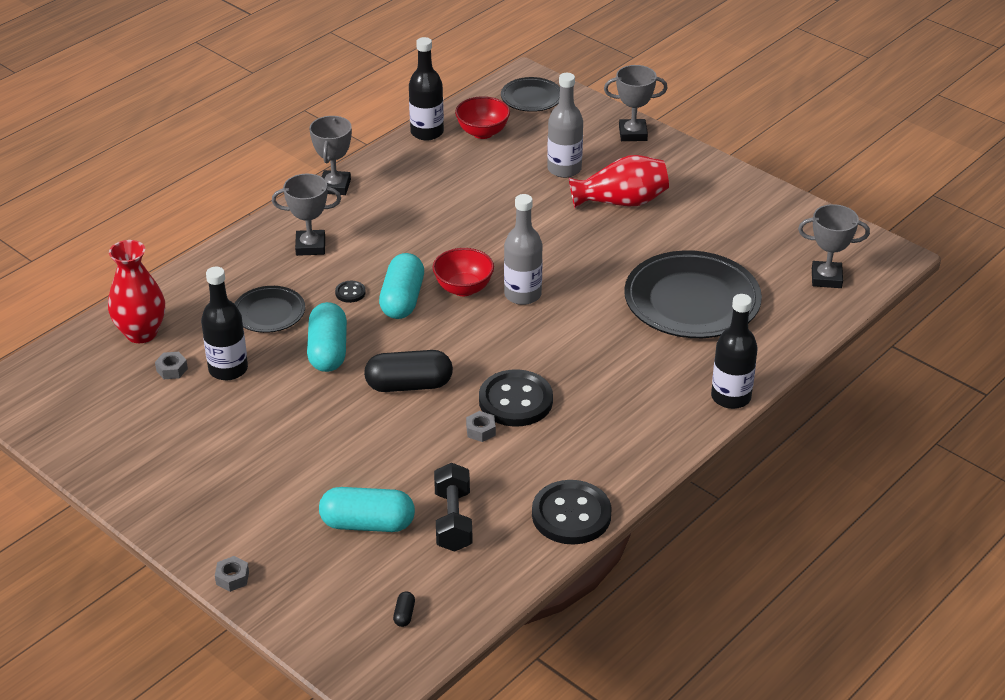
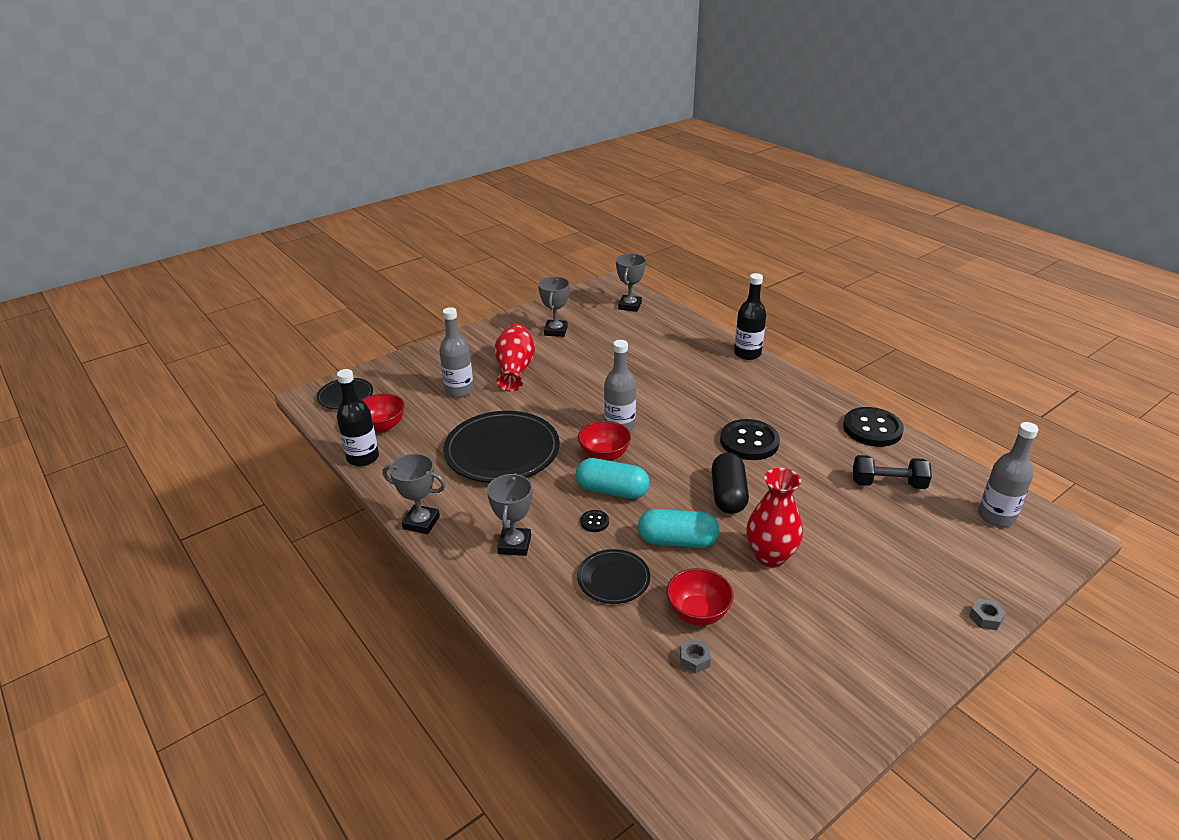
camera: 80 degrees left, 5 degrees down
(141, 333) = (629, 687): red vase -> red vase (770, 556)
(228, 369) = (698, 613): black bottle -> red bowl
(367, 524) = (900, 530): turquoise capsule -> none
(404, 614) = (996, 516): black capsule -> grey bottle
(480, 430) = (784, 462): grey nut -> none
(633, 134) = (427, 355): grey trophy -> grey trophy (555, 331)
(692, 301) = (643, 355): black plate -> black plate (502, 451)

